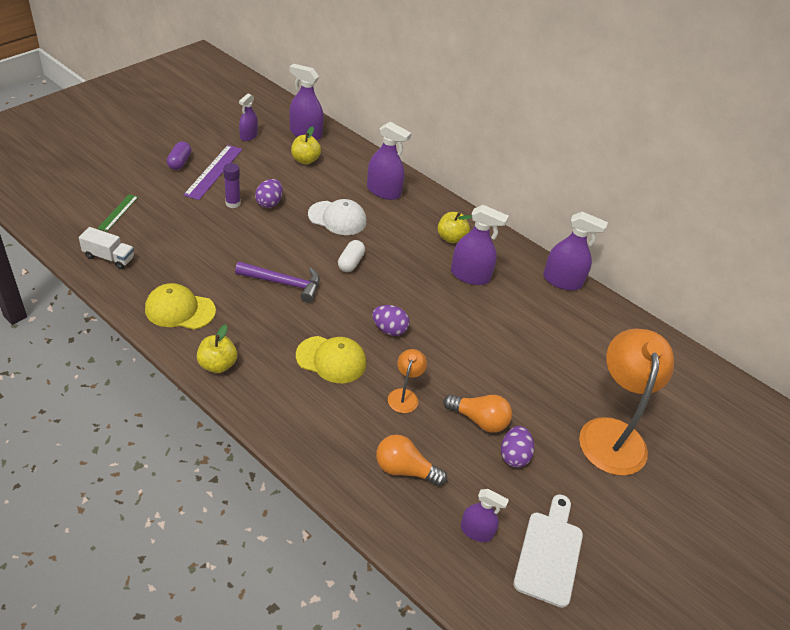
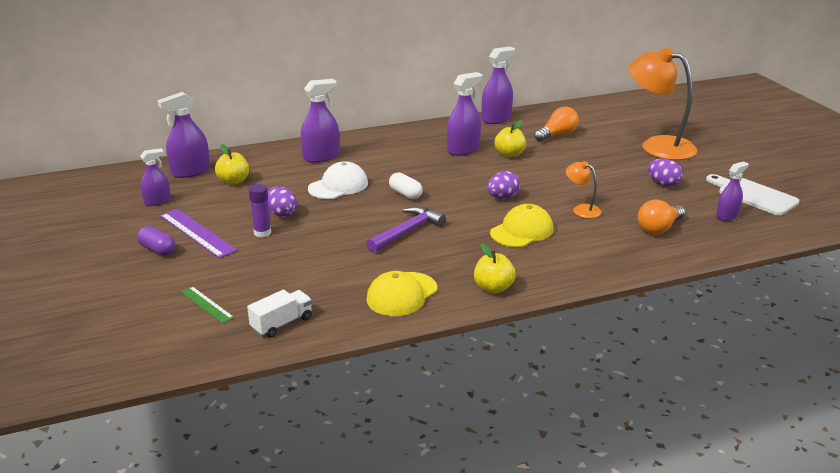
camera: 55 degrees left, 15 degrees down
(248, 136) = (157, 201): purple spray bottle -> purple spray bottle turned 90 degrees counterclockwise
(451, 238) = (411, 145): yellow apple -> yellow apple (509, 154)
(479, 420) = (622, 187): orange light bulb -> orange light bulb (557, 135)

